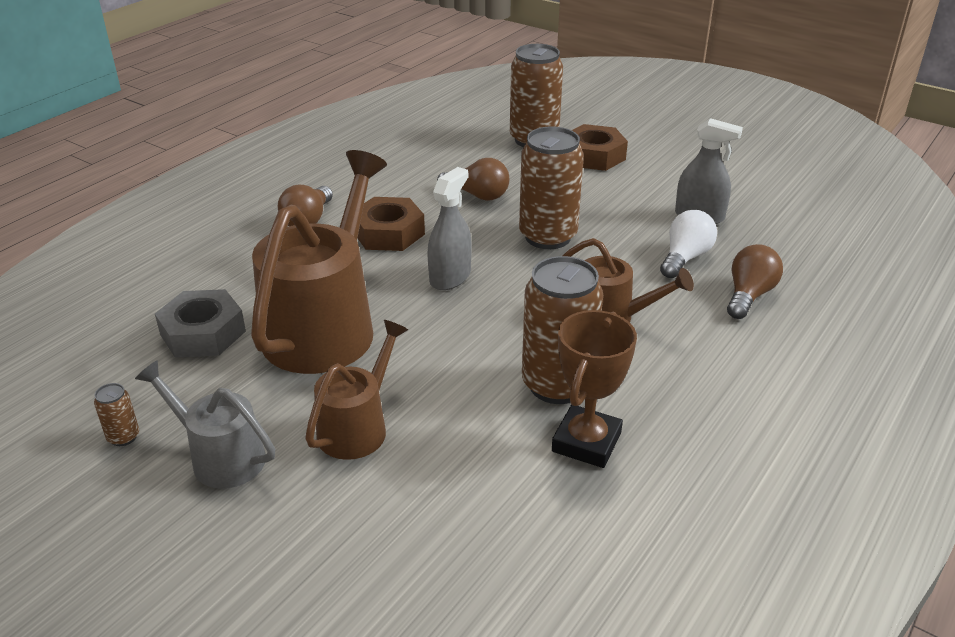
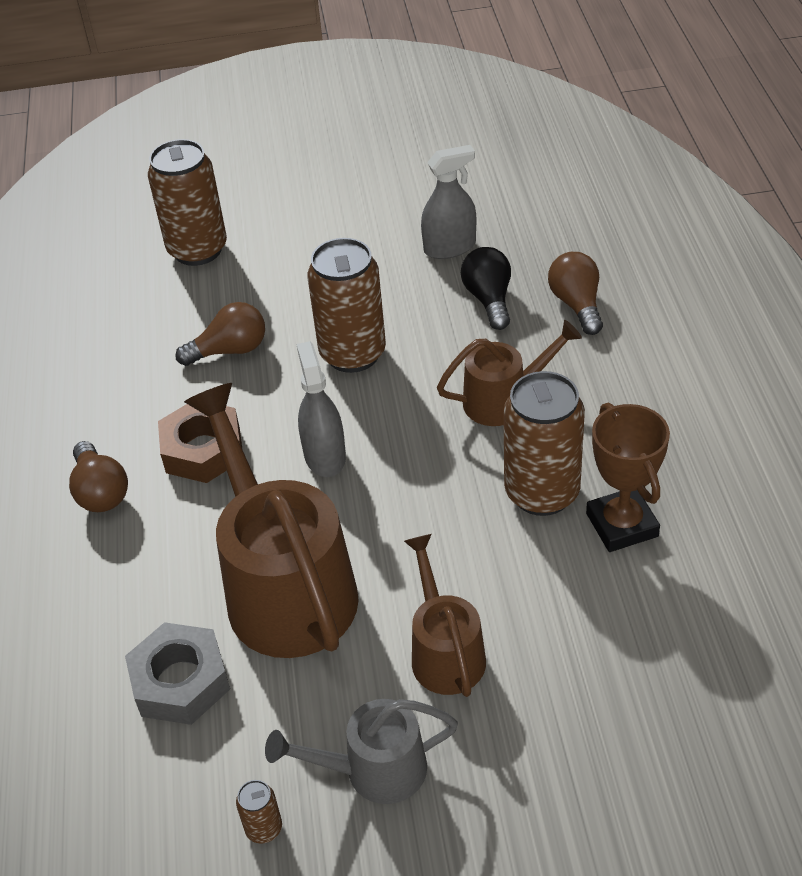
camera: 40 degrees left, 10 degrees up
(594, 156) = (279, 235): brown nut -> none
(685, 258) = (489, 299): white light bulb -> black light bulb

